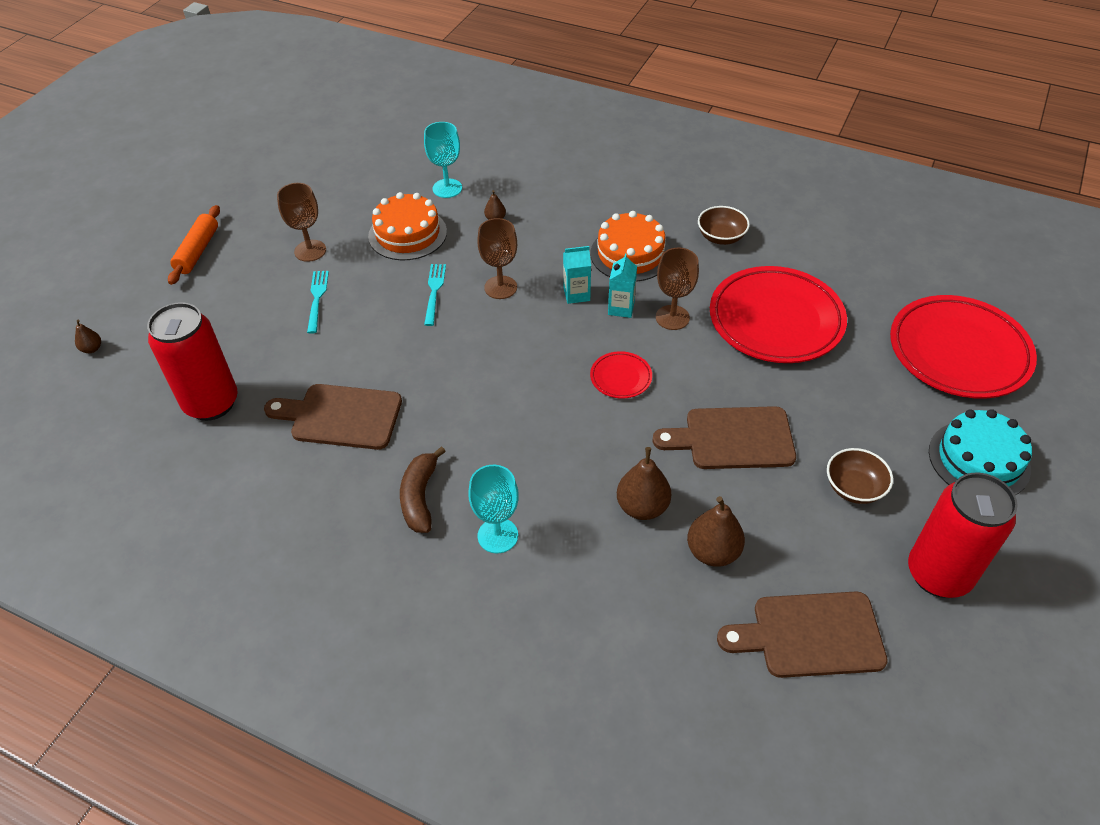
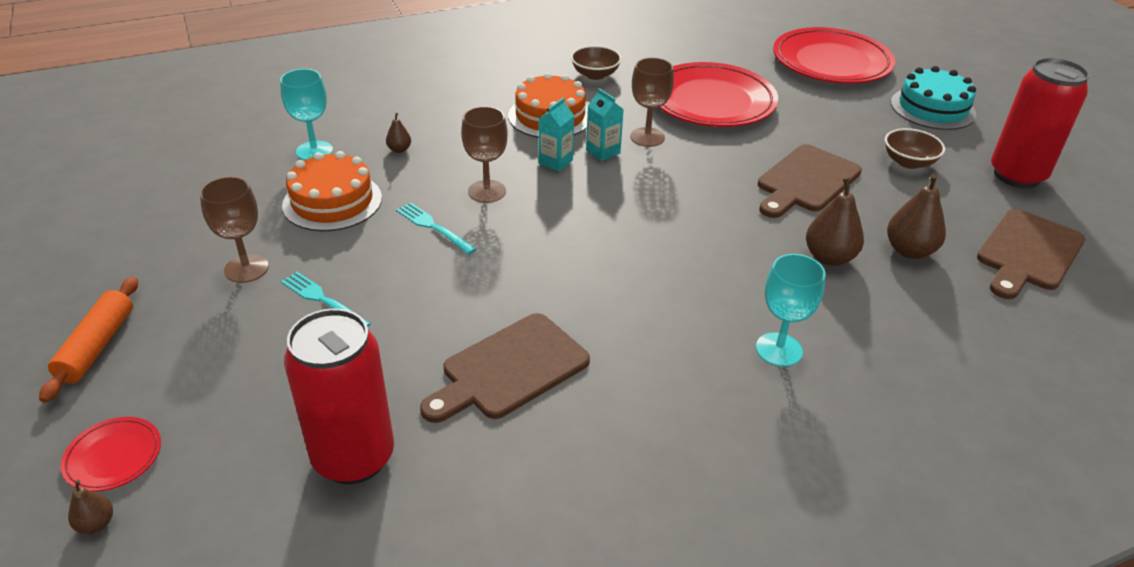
camera: 50 degrees left, 10 degrees down
(198, 251) = (97, 346): orange rolling pin -> orange rolling pin turned 45 degrees clockwise
(420, 497) = (680, 372): brown banana -> none
(620, 377) = (678, 192): red plate -> red plate (113, 457)

